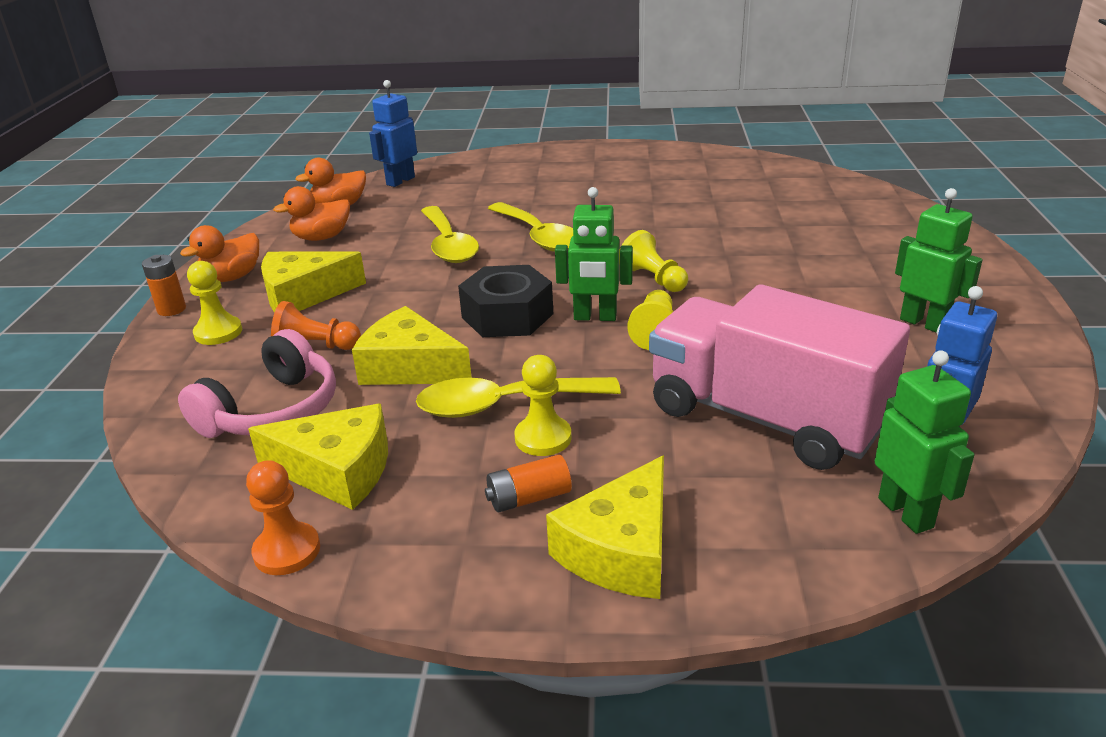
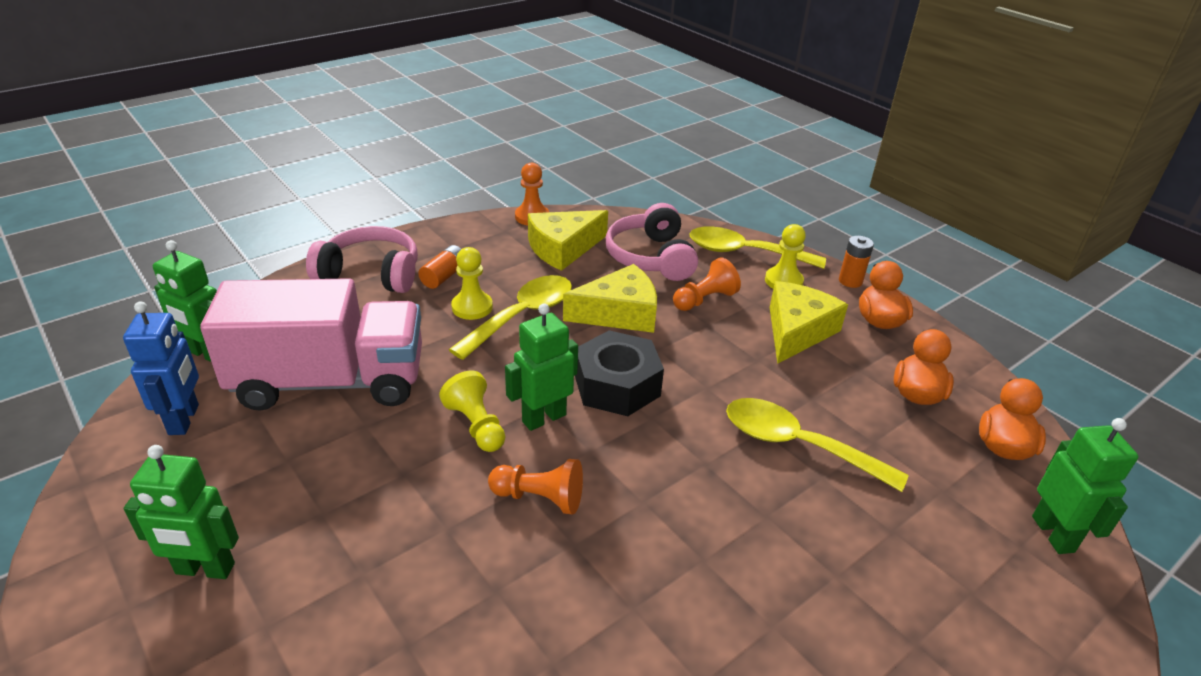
camera: 135 degrees right, 5 degrees up
(400, 181) = (1053, 534): blue robot -> green robot
(538, 236) = (735, 508): yellow spoon -> yellow spoon (744, 253)
(621, 550) = (371, 274): yellow cheese -> pink headphones
(653, 279) = (540, 498): yellow pawn -> orange pawn

